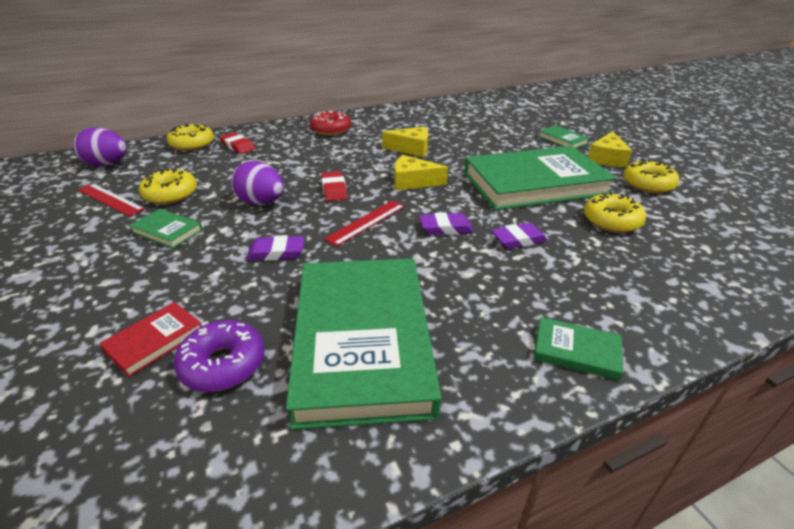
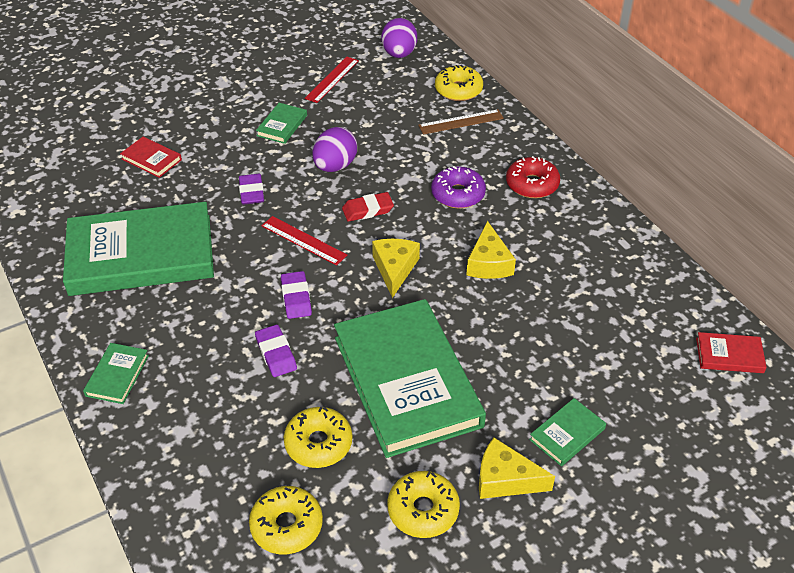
camera: 85 degrees right, 10 degrees up
(170, 194) = (344, 109): yellow donut -> yellow donut (286, 526)
(223, 364) = (127, 194): purple donut -> purple donut (458, 194)
(238, 146) = (461, 122): red eraser -> brown ruler
(491, 100) = (729, 355): none -> red book

